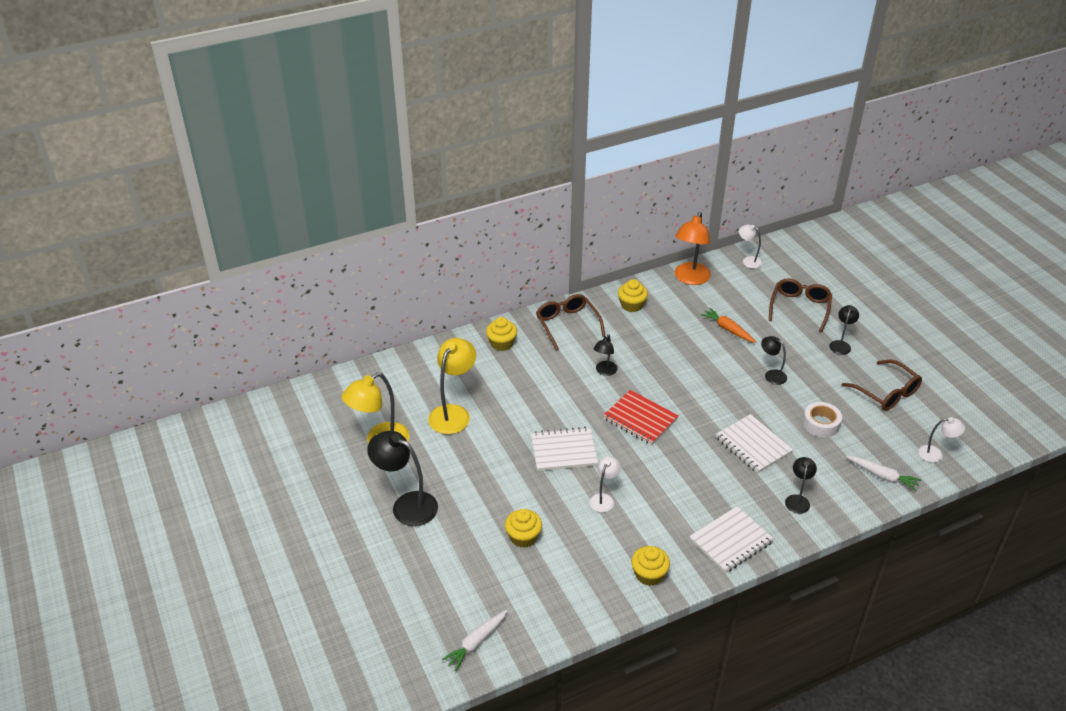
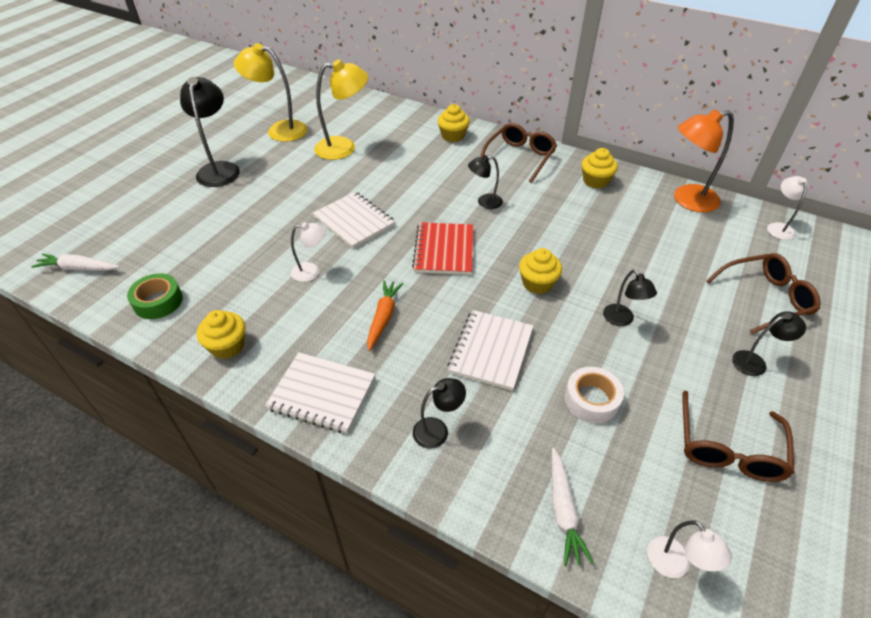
camera: 55 degrees right, 5 degrees up
(523, 537) = (224, 243): yellow cupcake -> yellow cupcake (537, 283)
(565, 600) = (158, 301): none -> green tape
(728, 329) = (649, 256): orange carrot -> orange carrot (383, 317)
(771, 375) = (622, 320): black lamp -> black lamp turned 150 degrees clockwise

